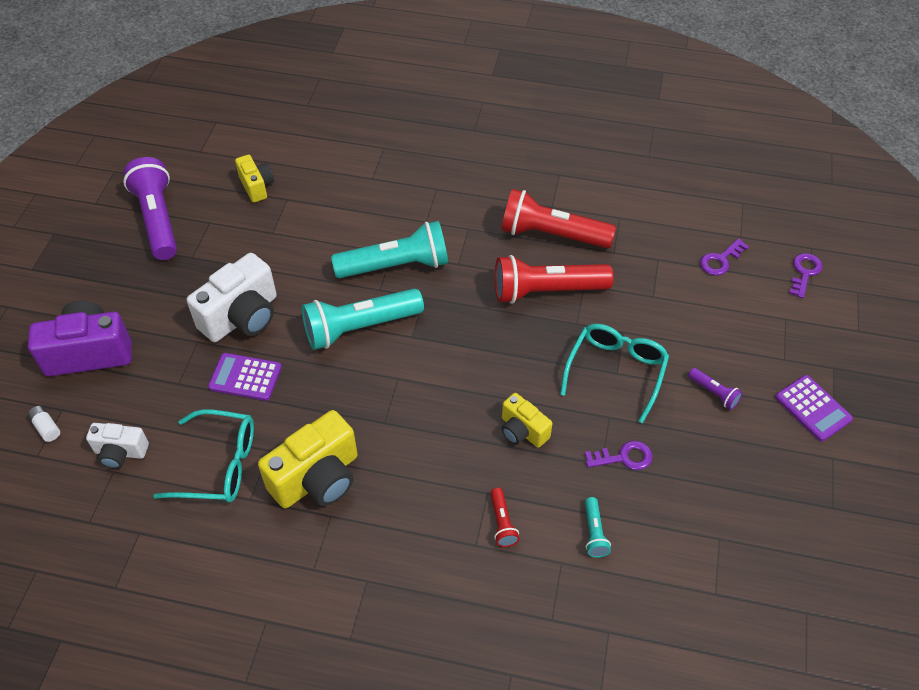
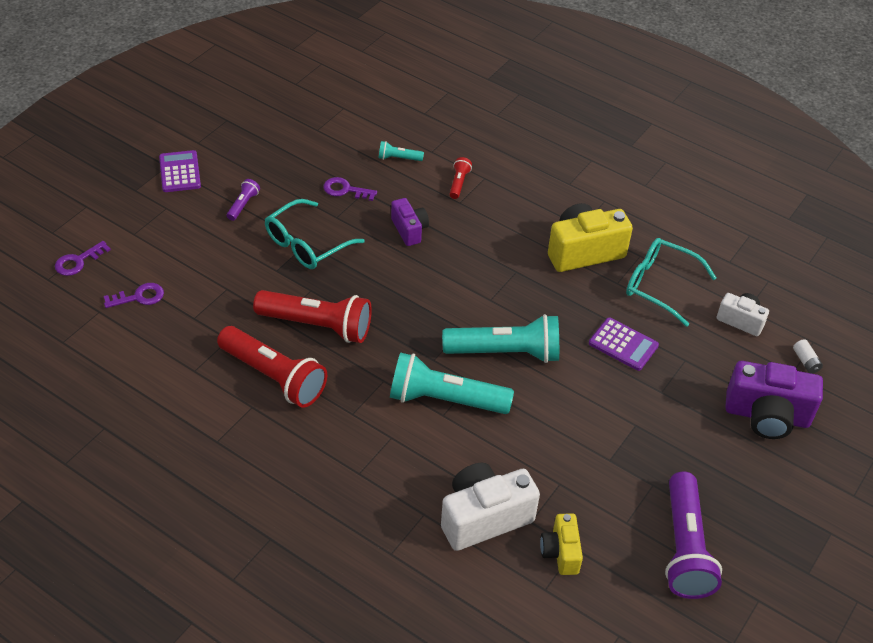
camera: 160 degrees left, 5 degrees down
(242, 317) = (613, 400): white camera -> white camera (484, 517)
(522, 431) = (409, 230): yellow camera -> purple camera
(594, 533) = (398, 158): turquoise flashlight -> turquoise flashlight turned 105 degrees counterclockwise
(714, 393) = (243, 205): purple flashlight -> purple flashlight turned 45 degrees clockwise

